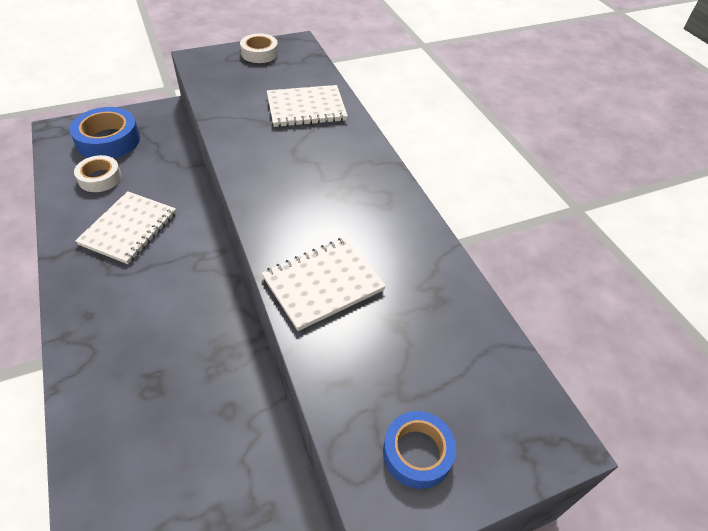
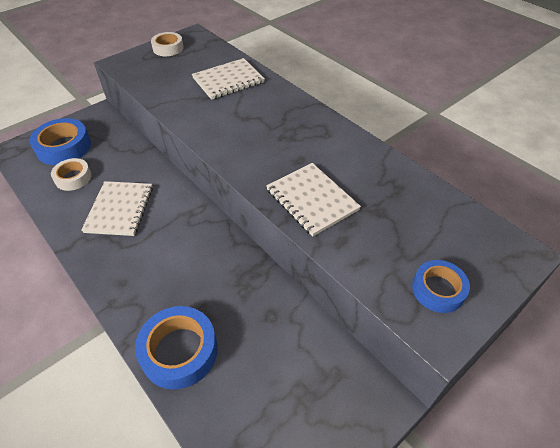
camera: 15 degrees left, 0 degrees up
(106, 418) = (179, 351): none -> blue tape
(323, 284) = (312, 200): white notebook -> white notebook turned 75 degrees counterclockwise

